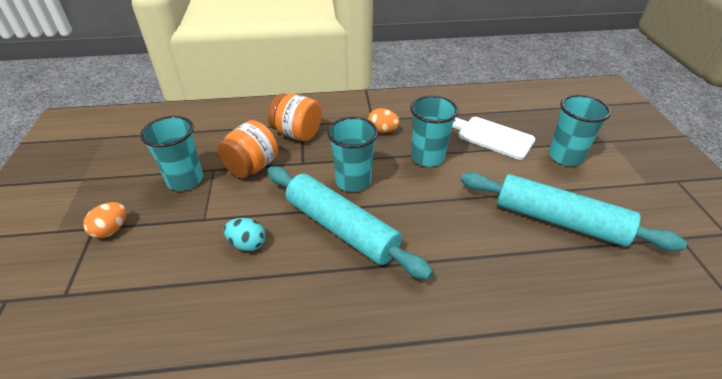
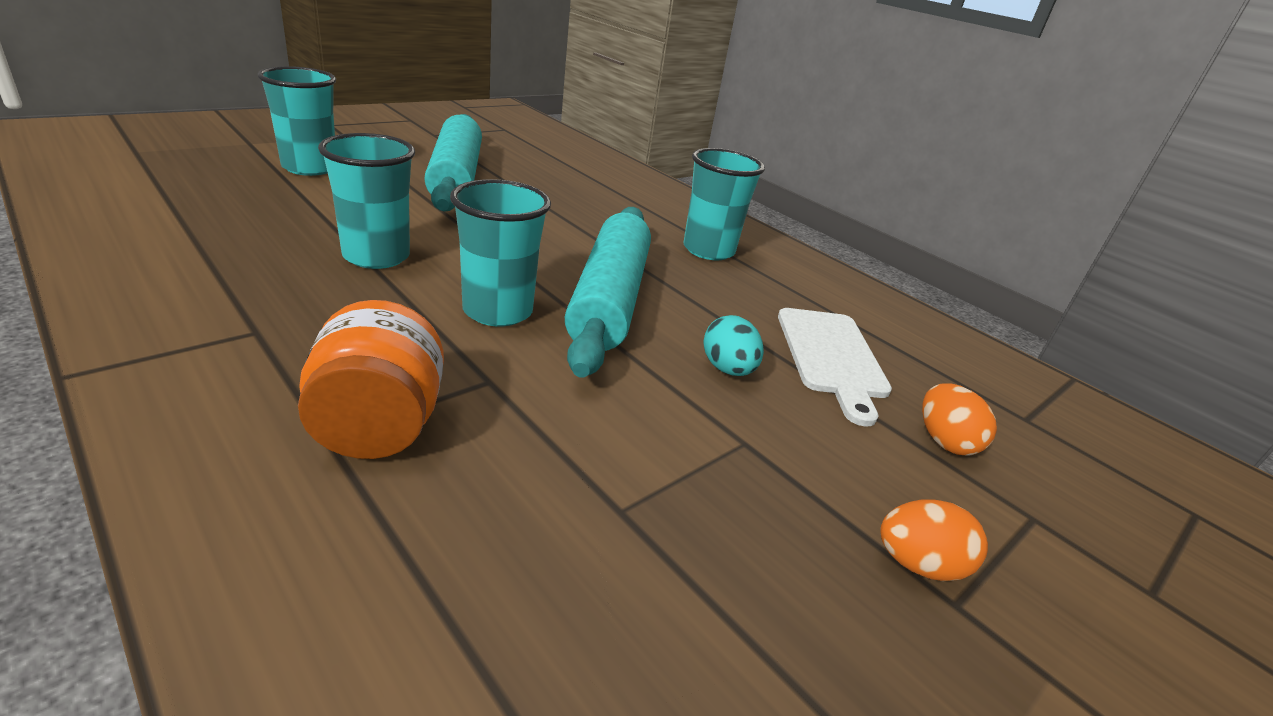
camera: 130 degrees left, 10 degrees down
(185, 180) = (697, 540): turquoise cup -> turquoise cup (708, 250)
(252, 167) = (559, 448): orange jar -> none
(382, 131) = (304, 311): orange egg -> orange egg (944, 441)
(492, 137) = (276, 211): white cutting board -> white cutting board (832, 357)

